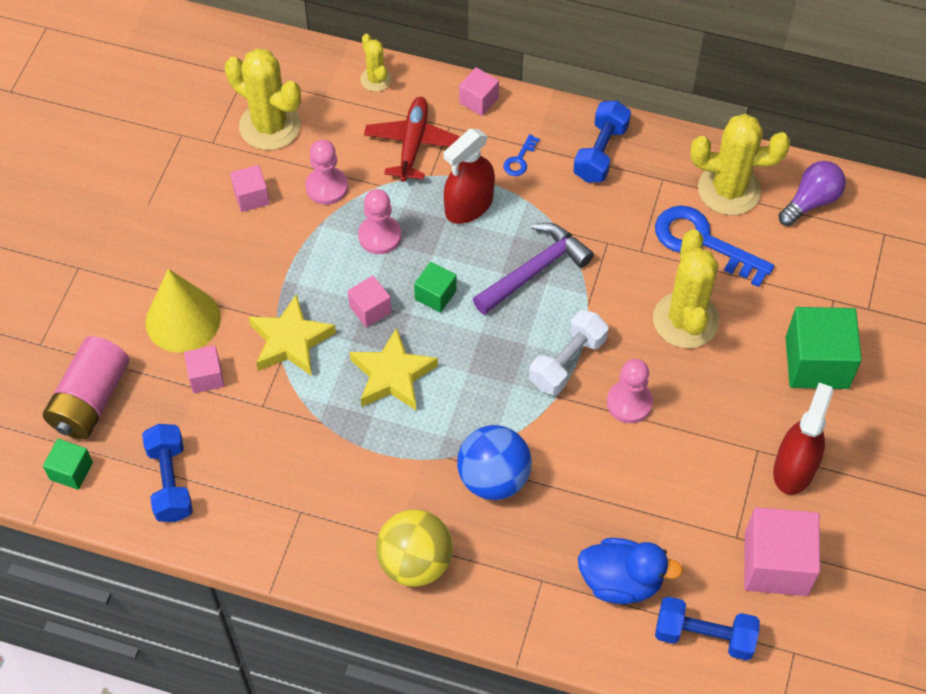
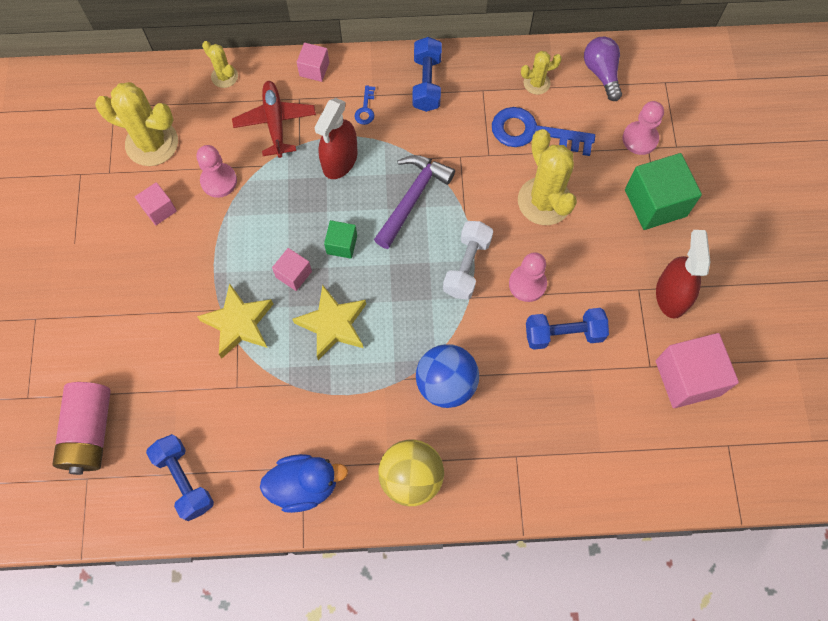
camera: 20 degrees left, 10 degrees up
(71, 471) = (96, 501): green cube -> none
(183, 320) = (142, 335): yellow cone -> none
(206, 377) = (180, 378): pink cube -> none
(379, 236) = (278, 209): pink pawn -> pink pawn (640, 139)
(621, 581) = (577, 435): blue duck -> blue duck (304, 485)
(704, 636) = (657, 457): blue dumbbell -> blue dumbbell (563, 334)
(729, 190) = (536, 83): yellow cactus -> yellow cactus, size x0.52
(811, 201) = (601, 73): purple light bulb -> purple light bulb turned 45 degrees counterclockwise

